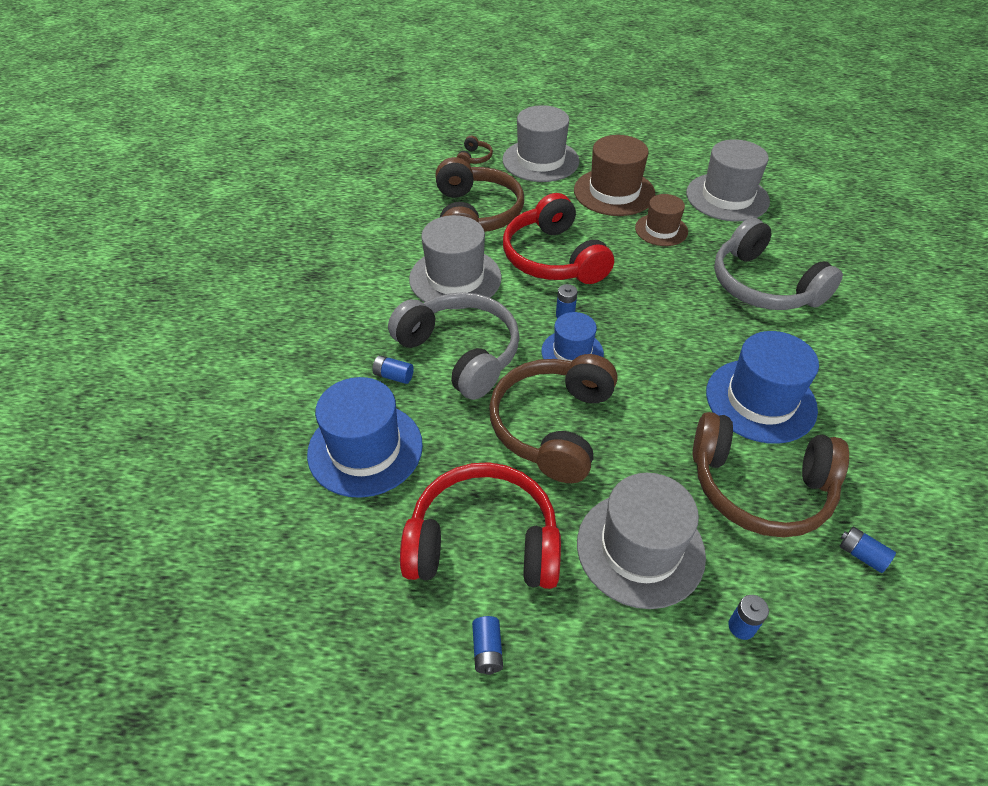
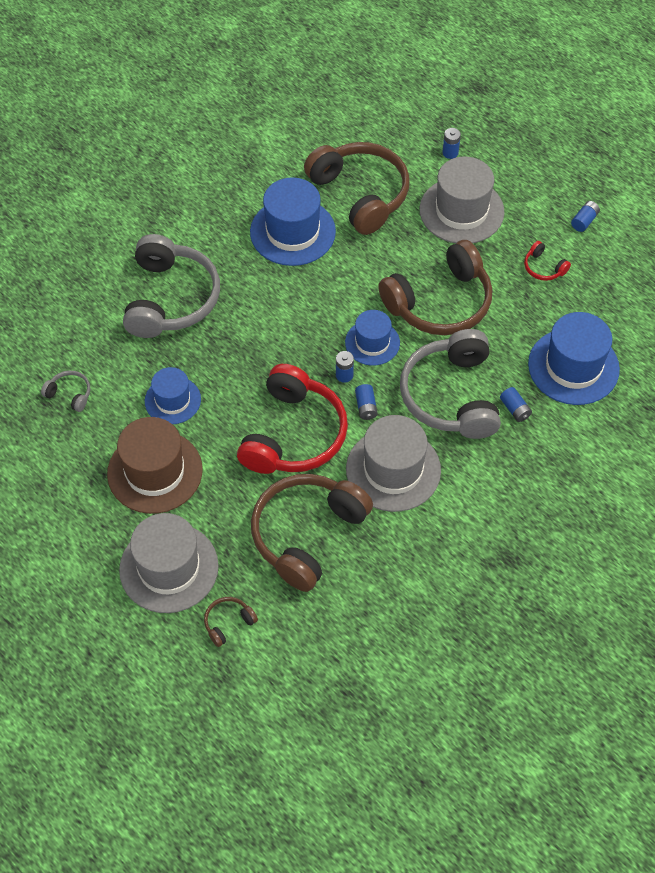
camera: 140 degrees left, 10 degrees up
(483, 541) = (543, 268): red headphones -> red headphones, size x0.42
(661, 230) = (172, 400): brown hat -> blue hat
(727, 197) = (70, 394): grey hat -> grey headphones
(861, 555) = (352, 137): blue battery -> blue battery (366, 407)

